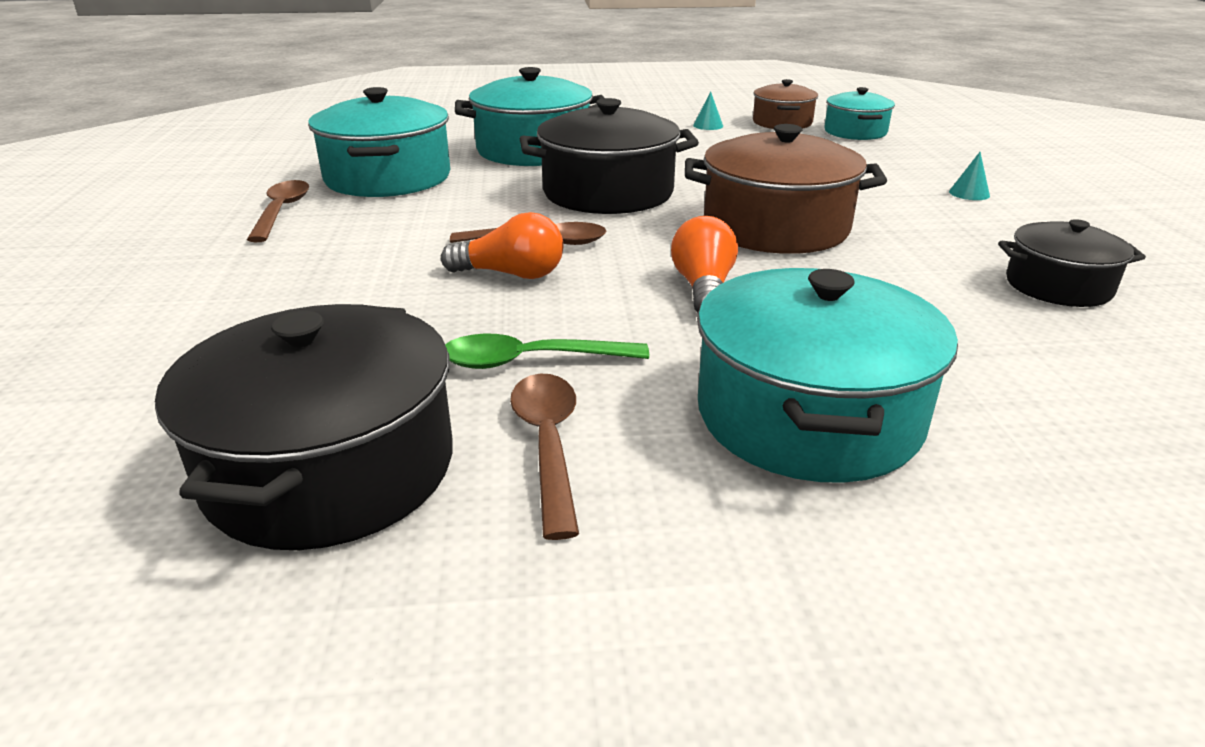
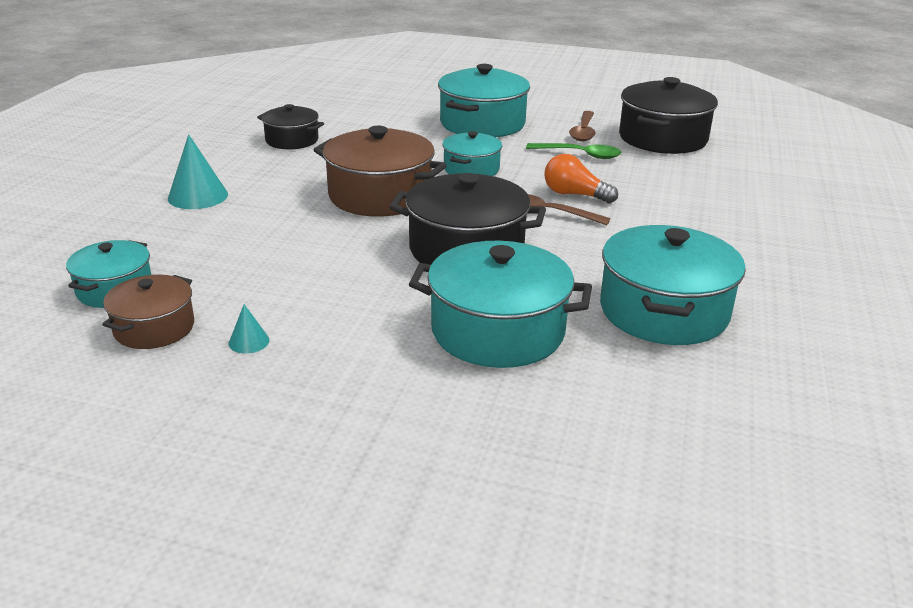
camera: 160 degrees left, 0 degrees up
(281, 211) = (751, 280): brown spoon -> none
(703, 288) = (471, 169): orange light bulb -> turquoise pot
(969, 193) = (198, 196): turquoise cone -> turquoise cone, size x1.93

